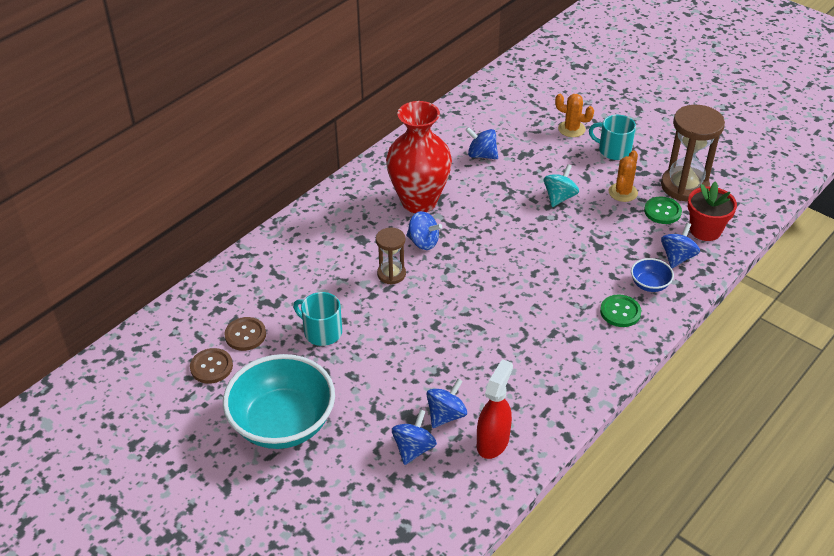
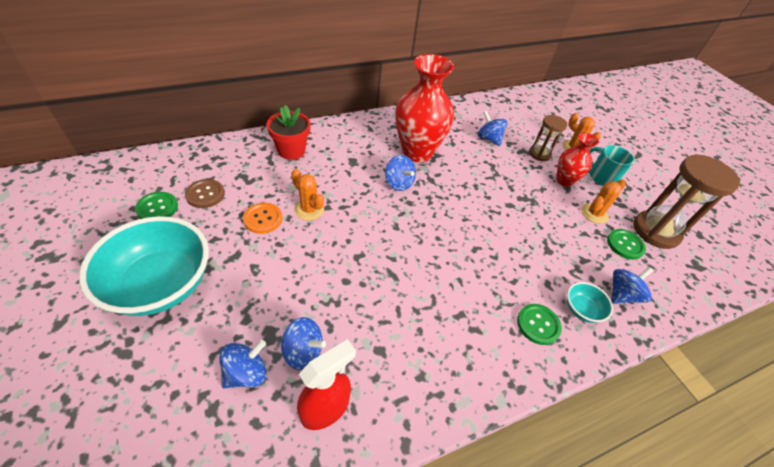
camera: 20 degrees right, 5 degrees up
(211, 367) = (157, 208): brown button -> green button
(322, 332) = (263, 219): turquoise mug -> orange button
(357, 305) = (309, 209): none -> orange cactus
(391, 274) = (355, 197): brown hourglass -> brown hourglass (539, 154)
(446, 415) = (303, 351): blue spinning top -> blue spinning top turned 45 degrees clockwise
(559, 197) = (535, 195): turquoise spinning top -> none
(580, 170) = (564, 180): none -> red vase
(649, 284) = (581, 309): blue bowl -> turquoise bowl
(705, 230) = (661, 280): red flower pot -> red flower pot (291, 150)

